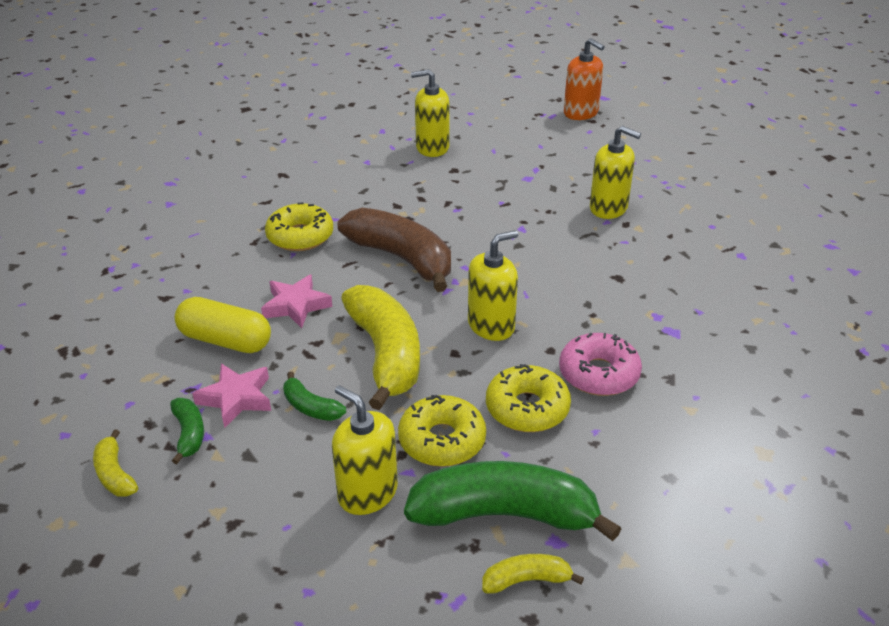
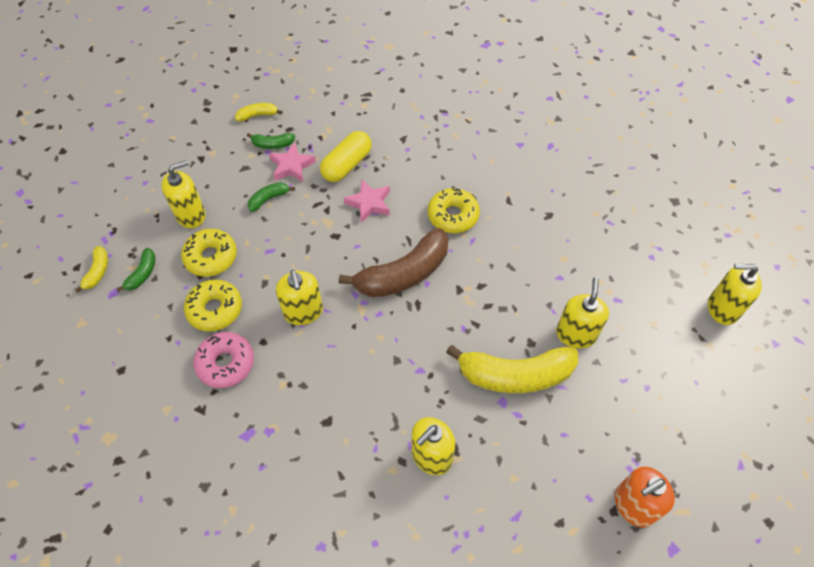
camera: 105 degrees right, 20 degrees up
(371, 84) = (722, 308): none -> yellow soap dispenser
(386, 354) = (299, 244): yellow banana -> yellow banana (515, 375)
(504, 514) = (143, 274): green banana -> green banana, size x0.46

